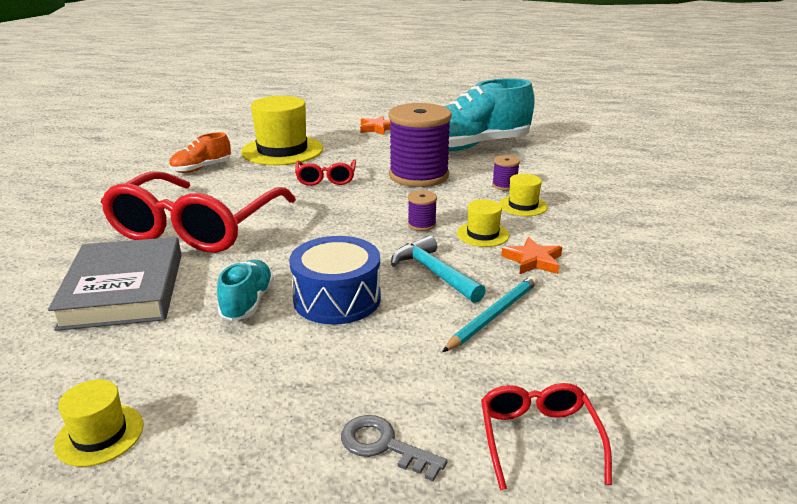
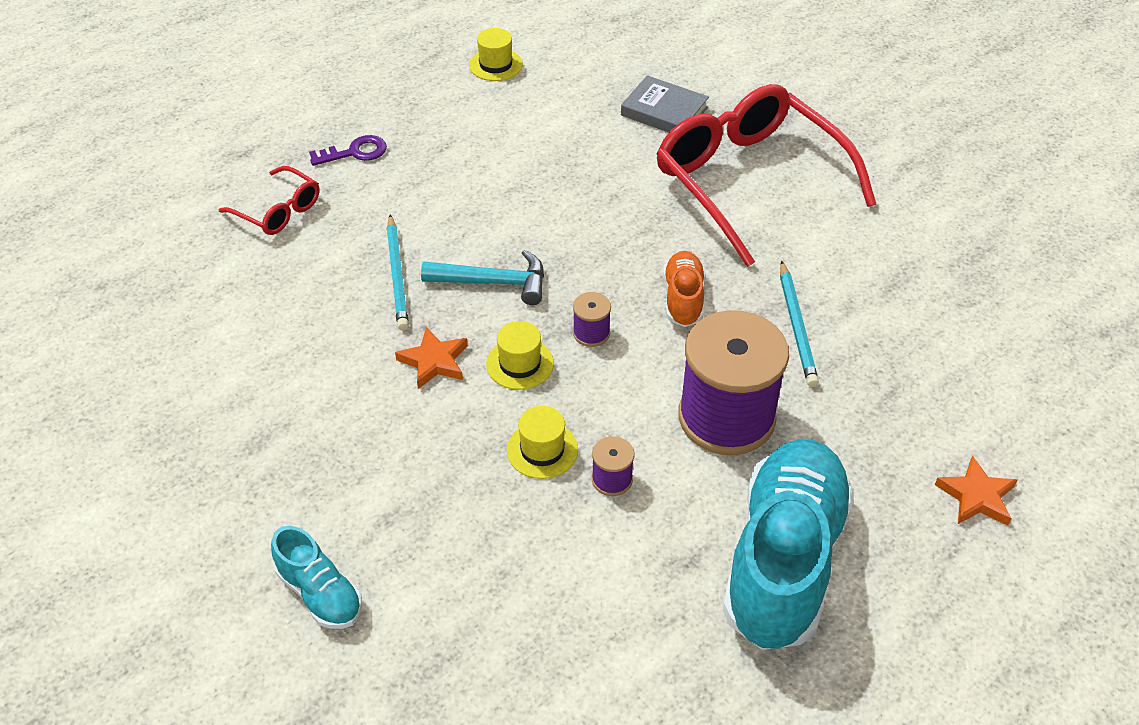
camera: 130 degrees right, 20 degrees up
(124, 290) = (664, 111): grey book -> grey book, size x0.62
(201, 169) = (932, 239): orange shoe -> orange shoe (683, 299)
(248, 302) = (572, 161): turquoise shoe -> turquoise shoe (320, 593)
(282, 150) = (947, 336): yellow hat -> none
(326, 179) = (797, 327): red glasses -> turquoise pencil
(337, 298) = (523, 207): blue drum -> none
(384, 445) = (355, 152): grey key -> purple key

